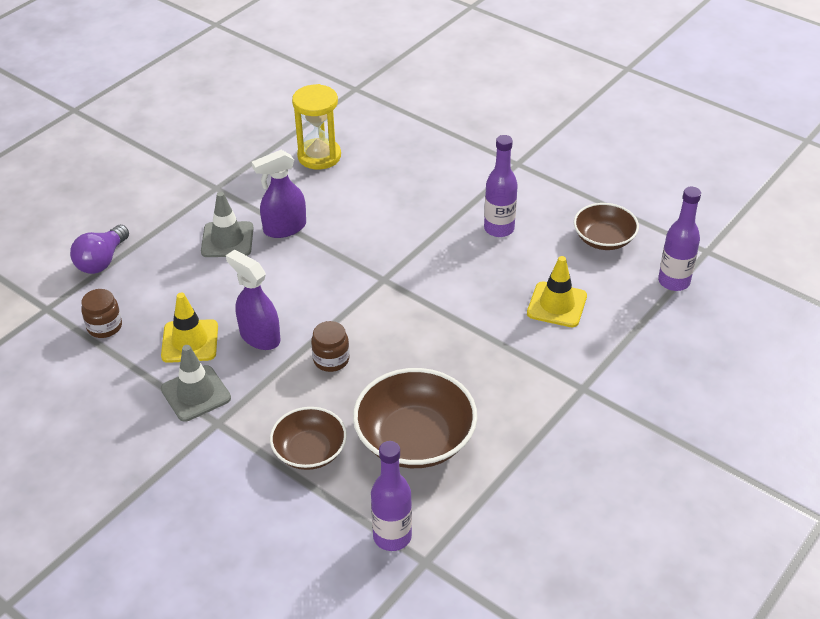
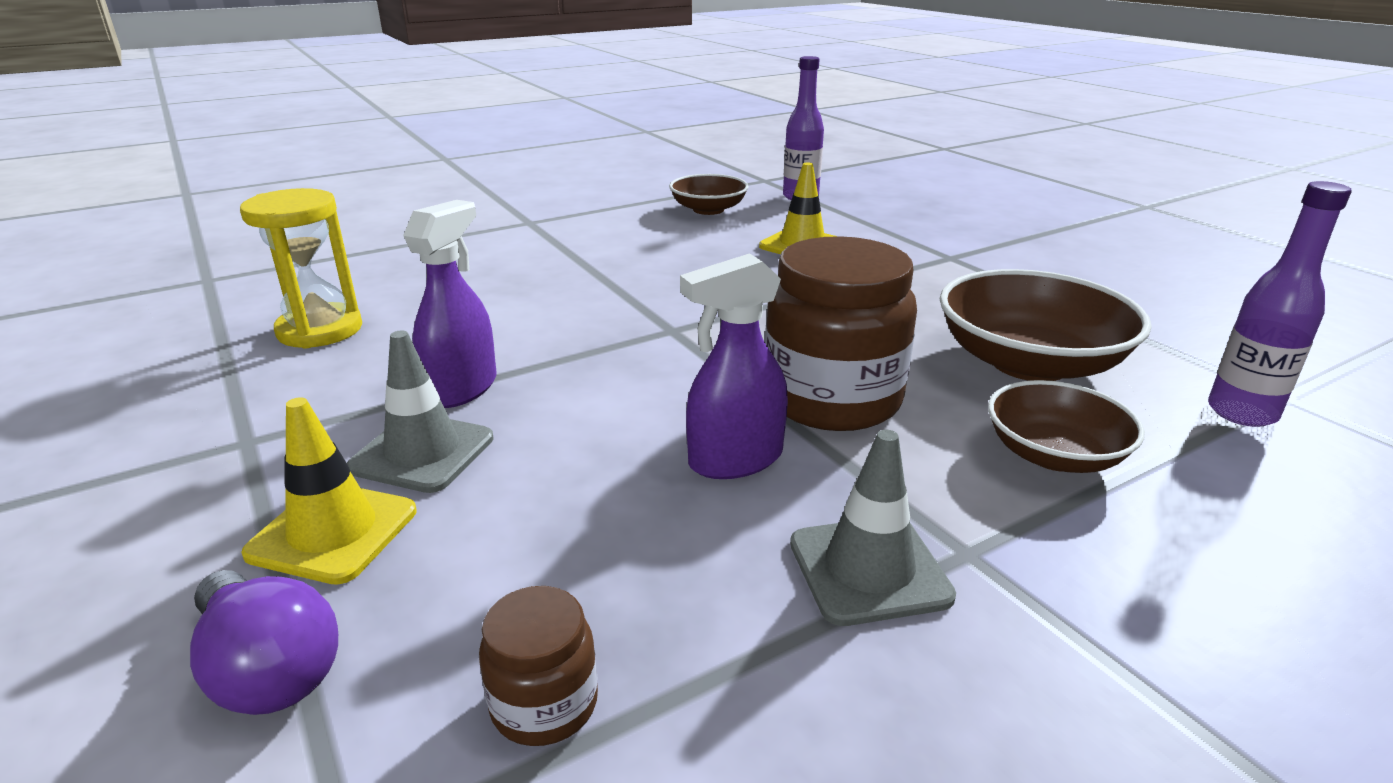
camera: 70 degrees left, 15 degrees down
(190, 341) = (696, 552): yellow traffic cone -> yellow traffic cone (333, 532)
(284, 228) = (462, 388): purple spray bottle -> purple spray bottle turned 150 degrees counterclockwise
(331, 359) = (832, 399): brown jar -> brown jar, size x2.09
(499, 229) = (638, 249): purple bottle -> none

